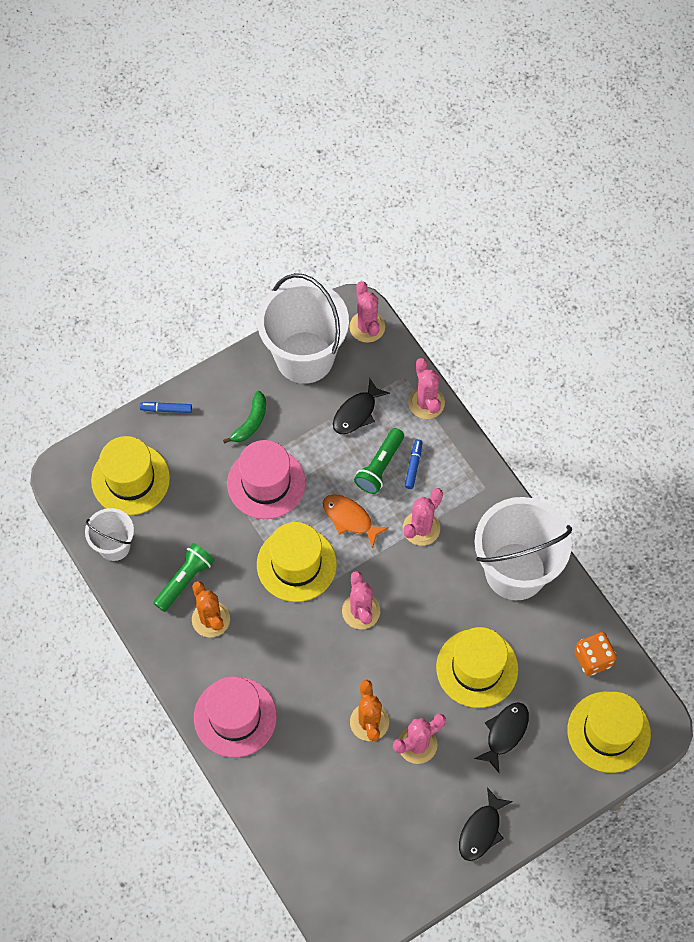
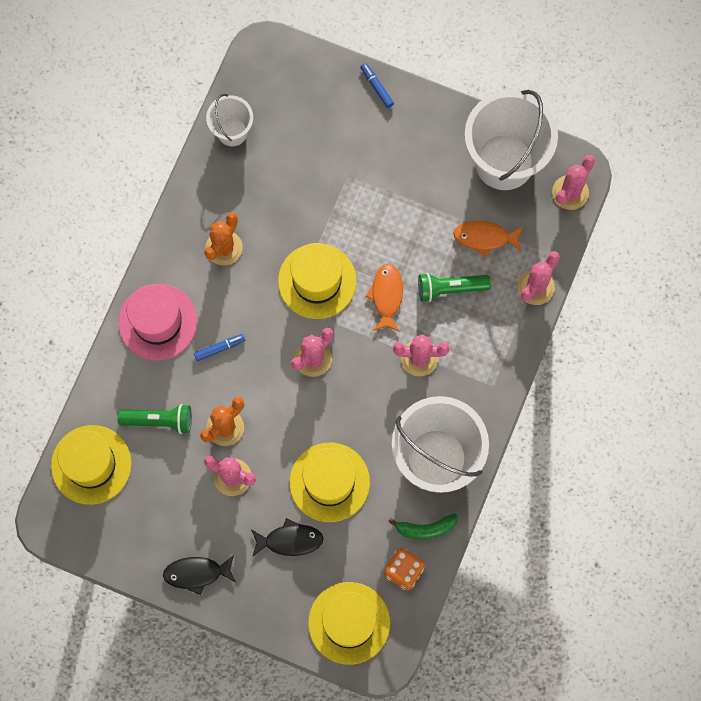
camera: 55 degrees right, 10 degrees up
(130, 479) = (296, 103): yellow hat -> yellow hat (91, 464)
(185, 580) = (242, 205): green flashlight -> green flashlight (159, 420)
(251, 422) = (414, 160): green banana -> green banana (425, 528)
(266, 483) = (369, 209): pink hat -> none
(357, 413) = (485, 237): black fish -> orange fish
(413, 466) = (470, 315): blue marker -> blue marker (219, 348)

